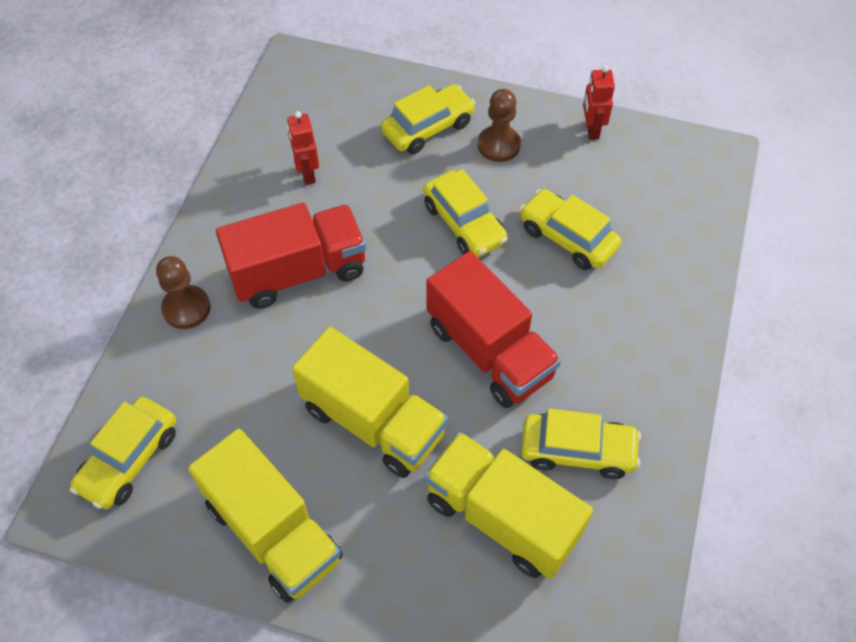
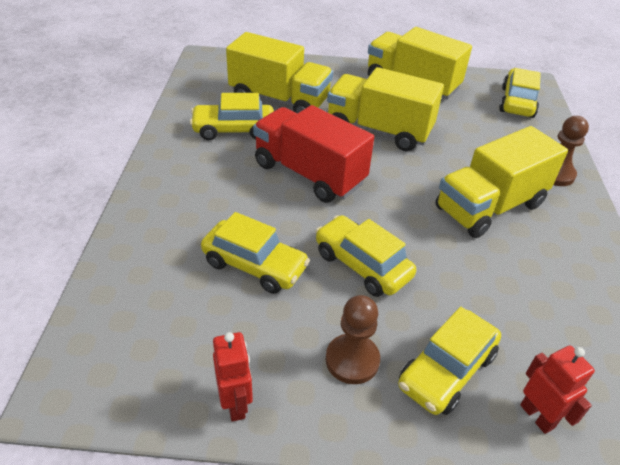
camera: 165 degrees right, 15 degrees down
(298, 272) = (489, 207): red truck -> yellow truck
(307, 174) = (544, 291): red robot -> red robot (537, 416)

